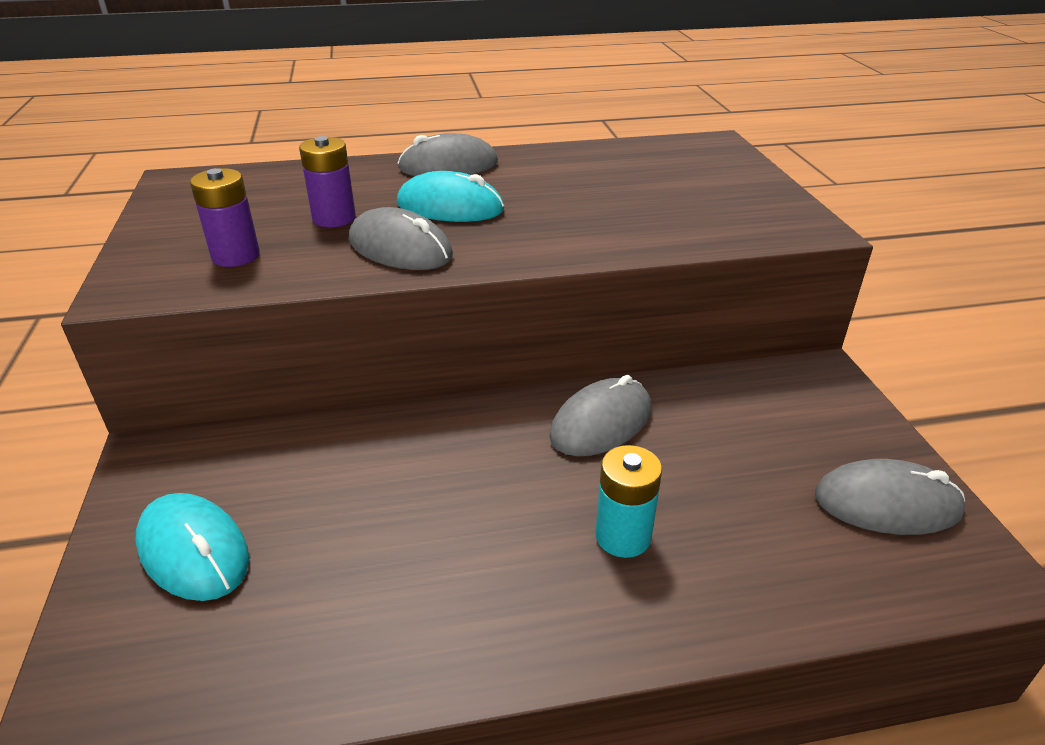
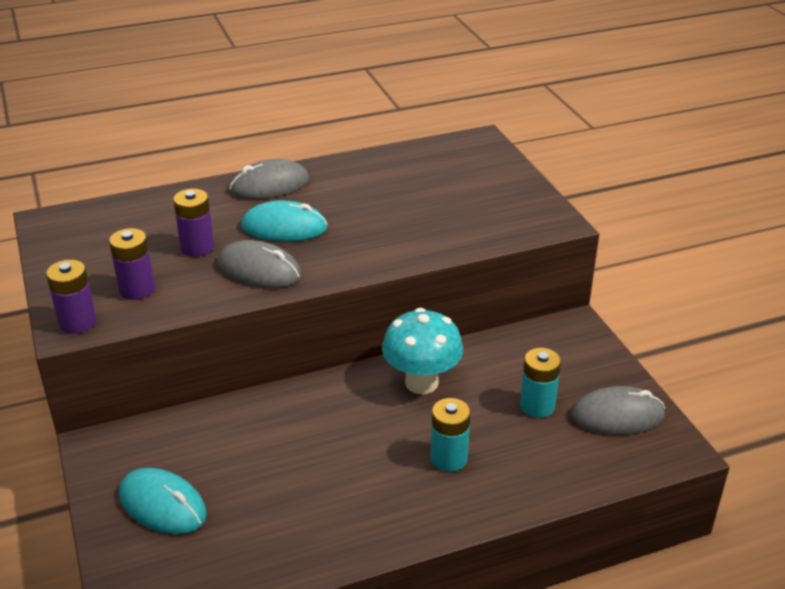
camera: 10 degrees left, 0 degrees up
(139, 286) = (77, 322): none -> purple battery
(601, 422) = (421, 383): grey mouse -> turquoise mushroom
(763, 474) = (537, 406): none -> turquoise battery

